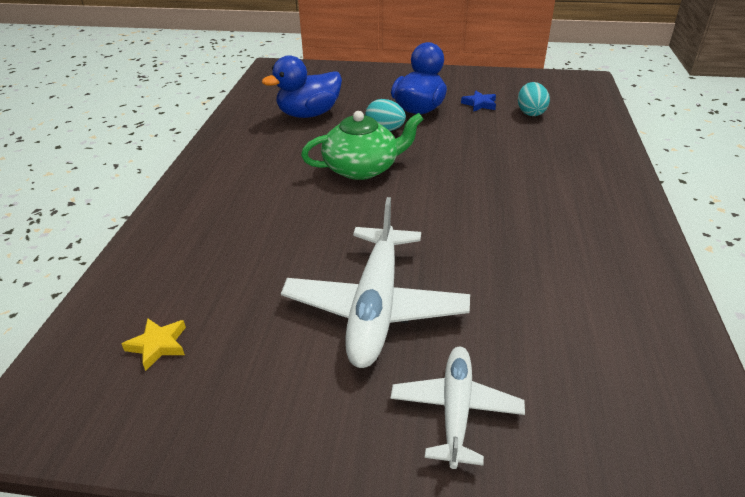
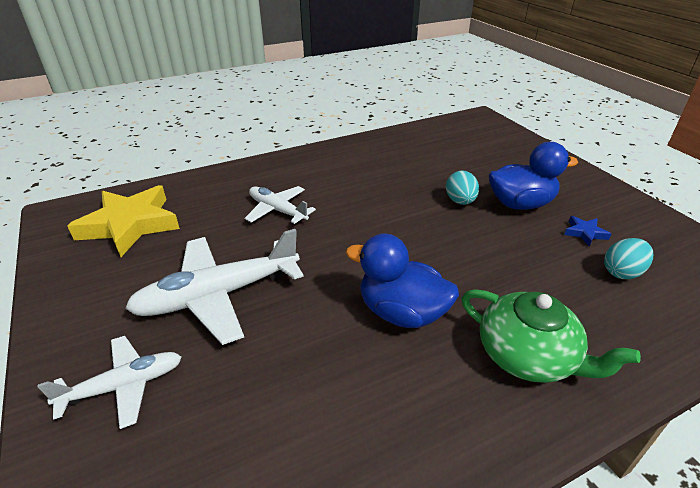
camera: 55 degrees right, 0 degrees up
(158, 345) = (130, 225): yellow star -> yellow star, size x2.39
(275, 225) = (277, 210): none -> white plane
(309, 114) = (434, 159): blue duck -> blue duck (401, 312)
(362, 168) = (389, 215): green teapot -> green teapot (527, 355)

